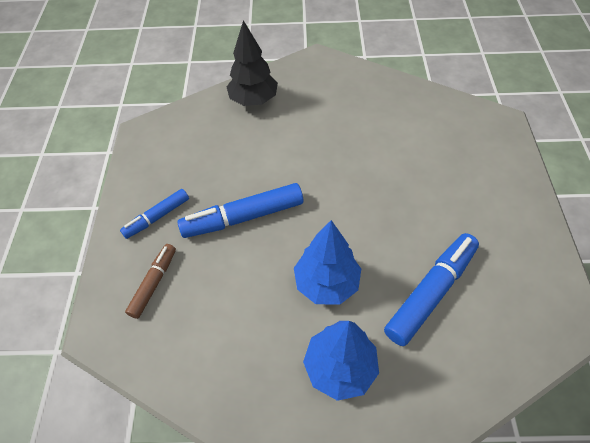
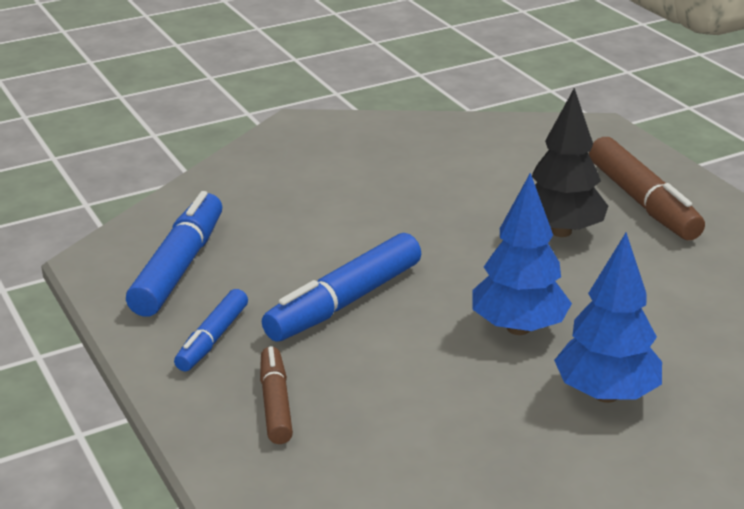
camera: 30 degrees left, 25 degrees down
(253, 100) = (244, 185): black tree -> black tree (560, 231)
(431, 292) = (652, 296): blue marker -> blue marker (179, 267)
(483, 202) = (642, 202): none -> brown marker

